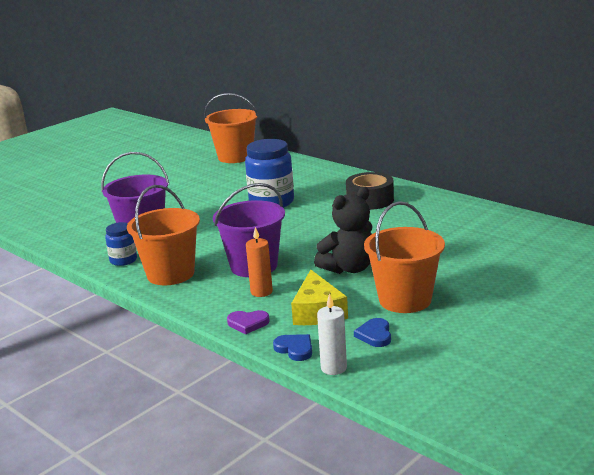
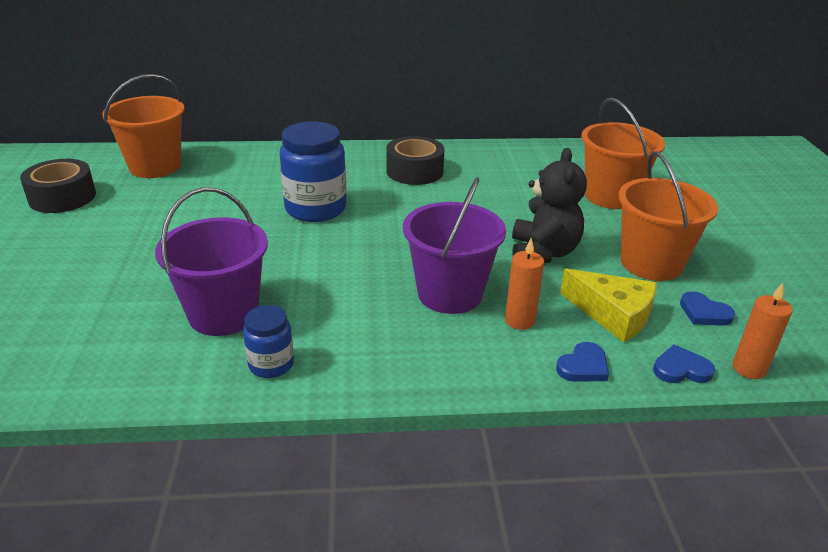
camera: 50 degrees left, 10 degrees up
(170, 160) = (62, 197): none -> black tape
(170, 274) = (374, 351): orange bucket -> orange bucket (611, 196)
(248, 323) = (583, 366): purple heart -> blue heart
(333, 368) = (749, 368): white candle -> orange candle

